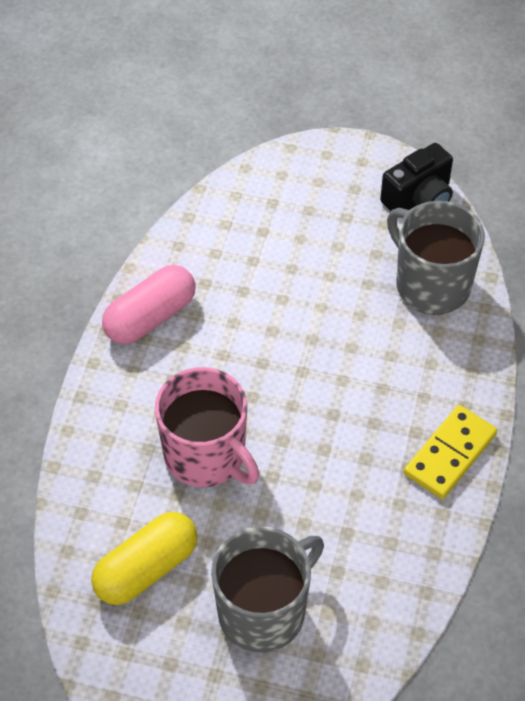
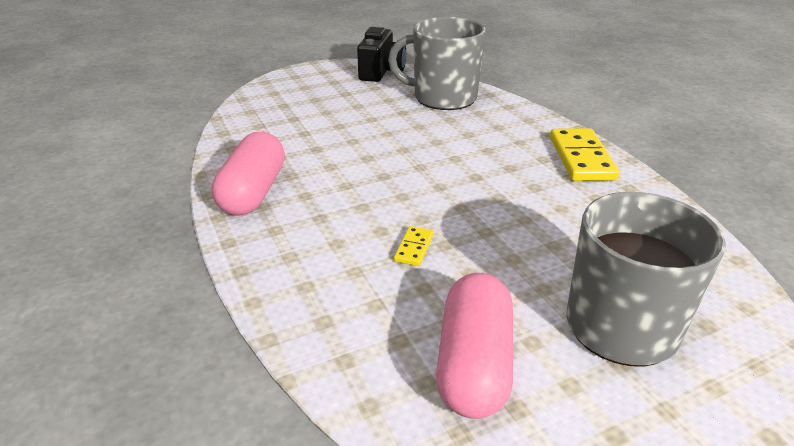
camera: 40 degrees left, 20 degrees down
(146, 569) = (474, 363): yellow capsule -> pink capsule
(206, 456) = (414, 248): pink mug -> yellow domino

